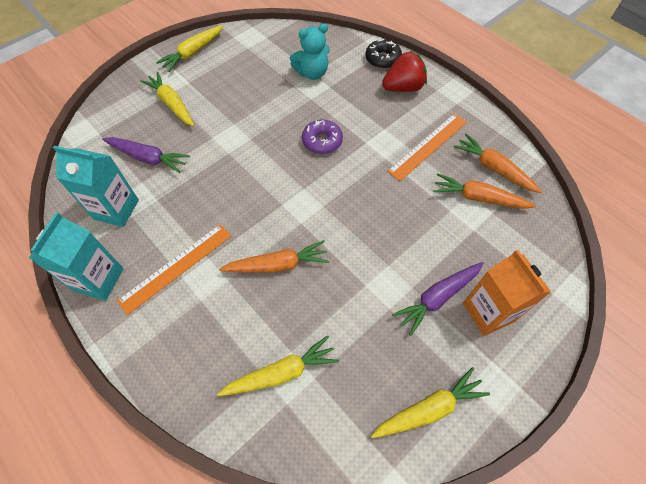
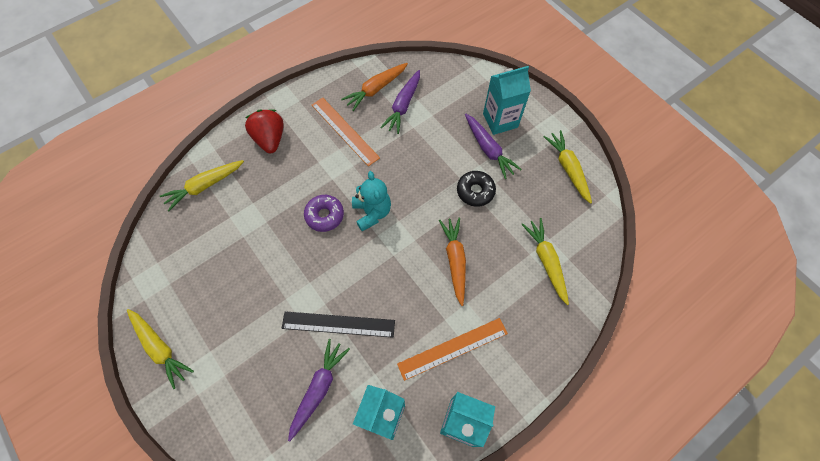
camera: 85 degrees left, 5 degrees up
(172, 104) = (242, 368): yellow carrot -> yellow carrot (204, 186)
(176, 267) = (453, 348): orange ruler -> orange ruler turned 75 degrees counterclockwise
(207, 165) = (338, 324): none -> black ruler
(312, 73) = (229, 218): turquoise teddy bear -> turquoise teddy bear (372, 212)
(382, 59) = (225, 150): black donut -> black donut (475, 191)
(478, 198) = (403, 106): orange carrot -> purple carrot
(488, 312) = (500, 120): orange carton -> turquoise carton

